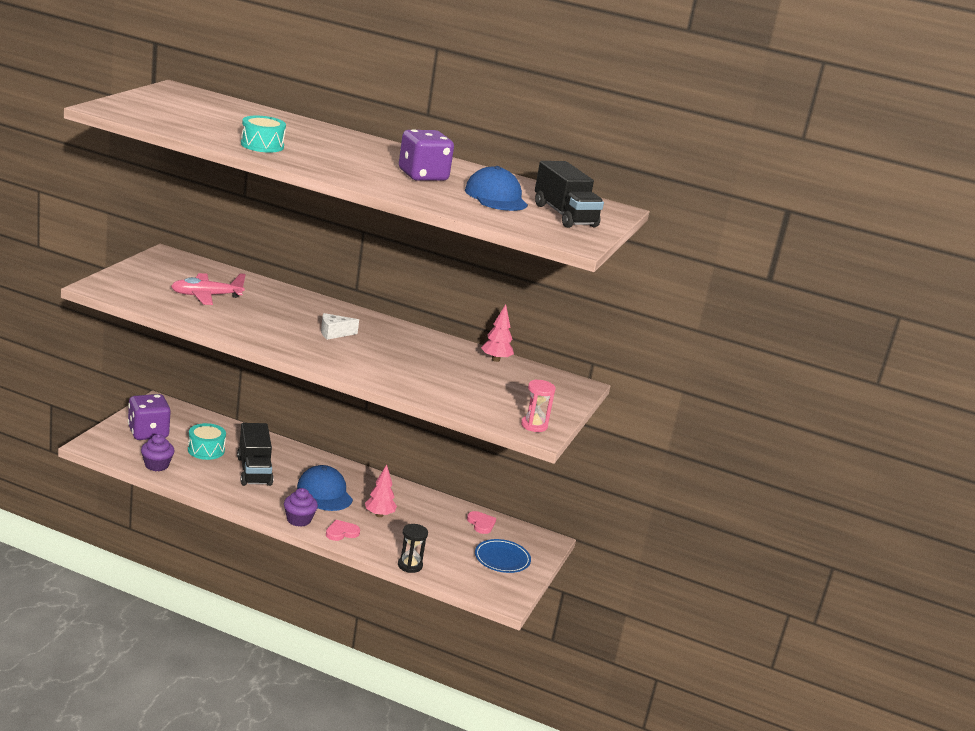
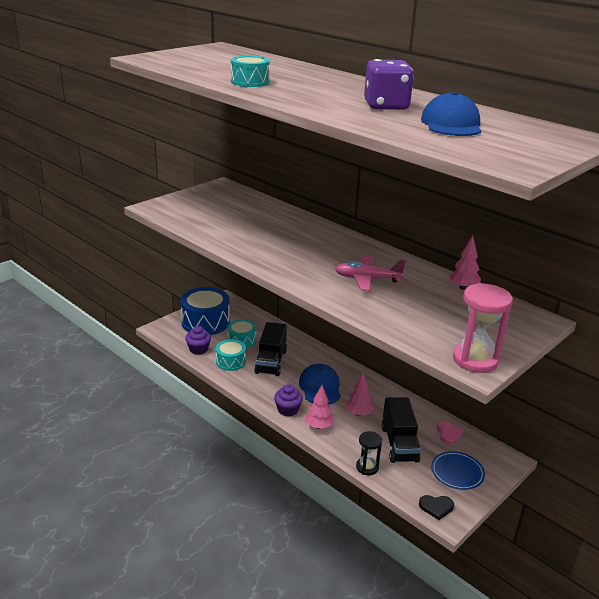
camera: 25 degrees right, 5 degrees up
(148, 433) = (205, 322): purple dice -> blue drum
(205, 475) = (231, 361): none -> turquoise drum
(206, 296) = (232, 218): pink plane -> pink plane (367, 279)
(334, 333) = (321, 254): white cheese -> none
(341, 532) = (319, 426): pink heart -> pink tree
(492, 592) = (436, 507): none -> black heart
(534, 425) = (475, 360): pink hourglass -> pink hourglass, size x1.64
(564, 215) = (520, 142): black truck -> black truck (399, 444)

